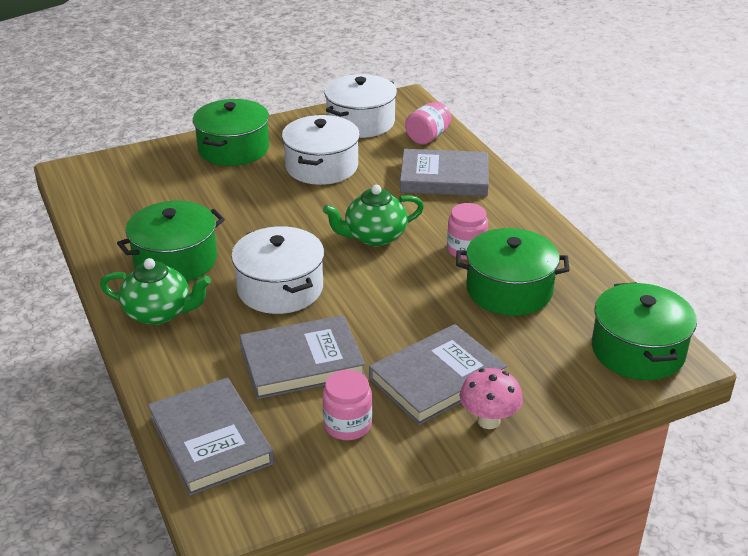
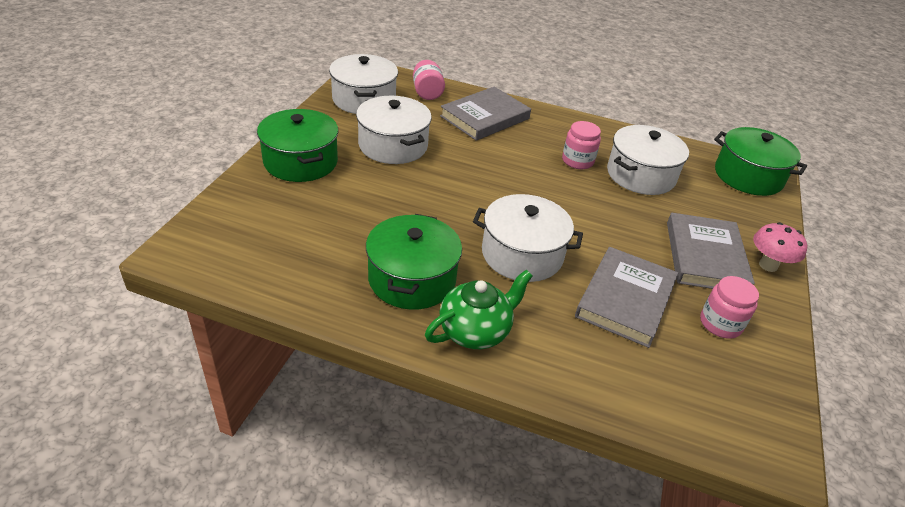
camera: 50 degrees left, 5 degrees up
(210, 440) = (677, 402): grey book -> none
(374, 237) = (514, 181): green teapot -> none
(509, 290) = (641, 175): green pot -> white pot

